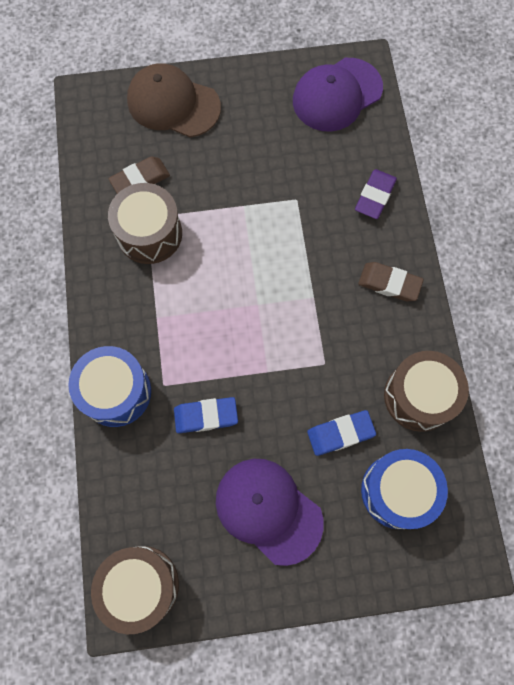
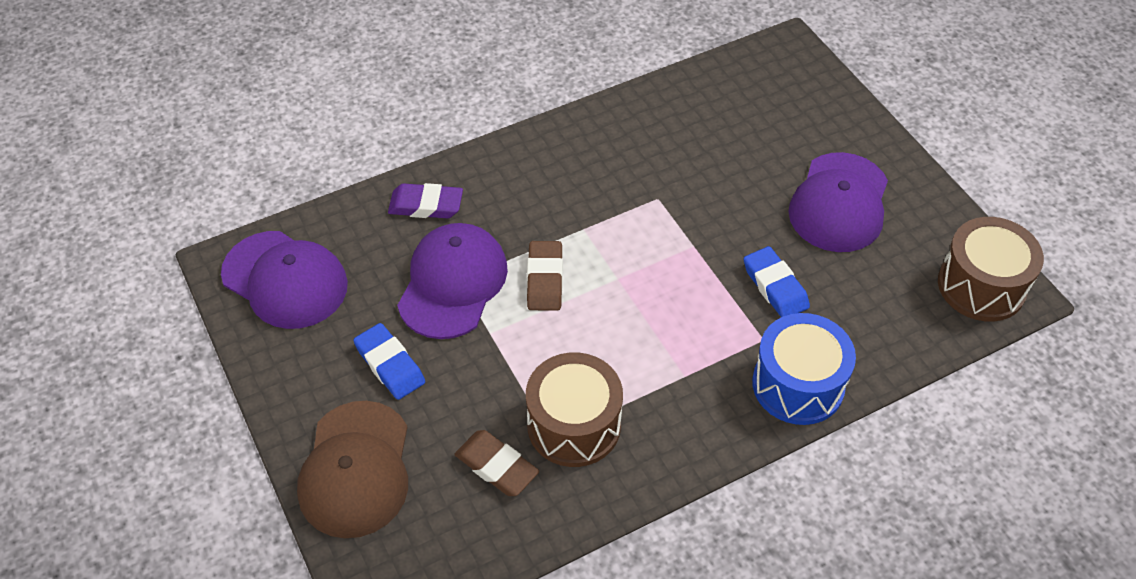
camera: 110 degrees left, 20 degrees down
(295, 194) = (452, 283): none -> purple cap
(340, 433) = (727, 166): blue eraser -> blue eraser (390, 365)
(389, 283) = (535, 166): brown eraser -> brown eraser (545, 279)
(397, 491) = (758, 110): blue drum -> none
(419, 396) = (652, 115): brown drum -> none

